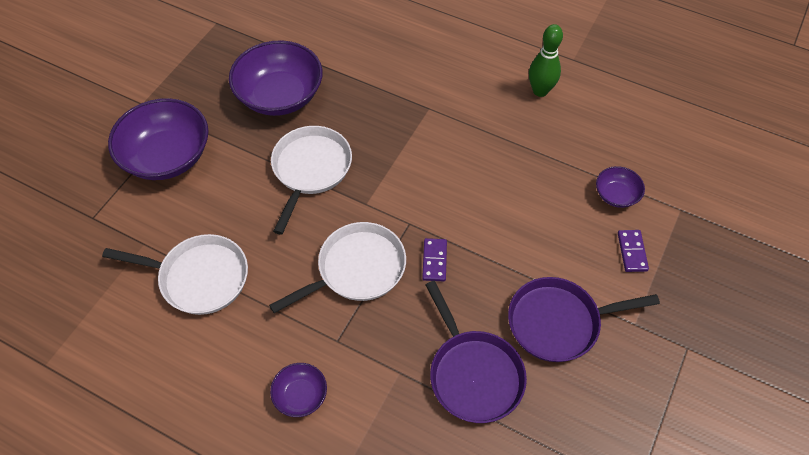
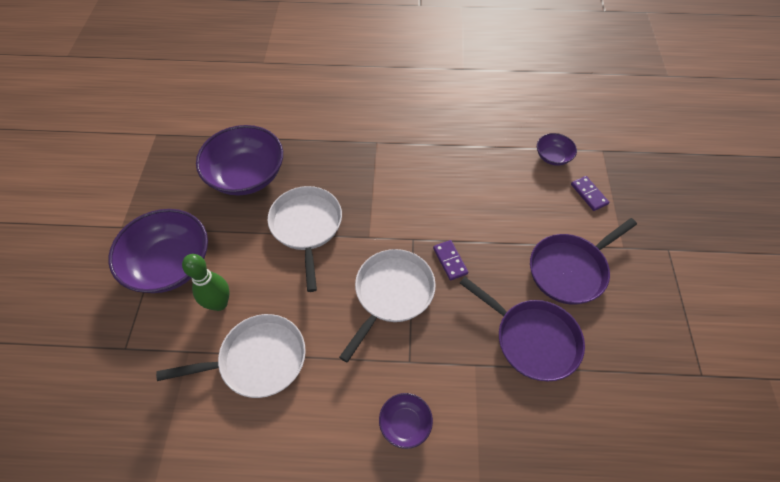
camera: 25 degrees left, 0 degrees up
(540, 91) = (453, 100): green bowling pin -> green bowling pin (219, 303)

